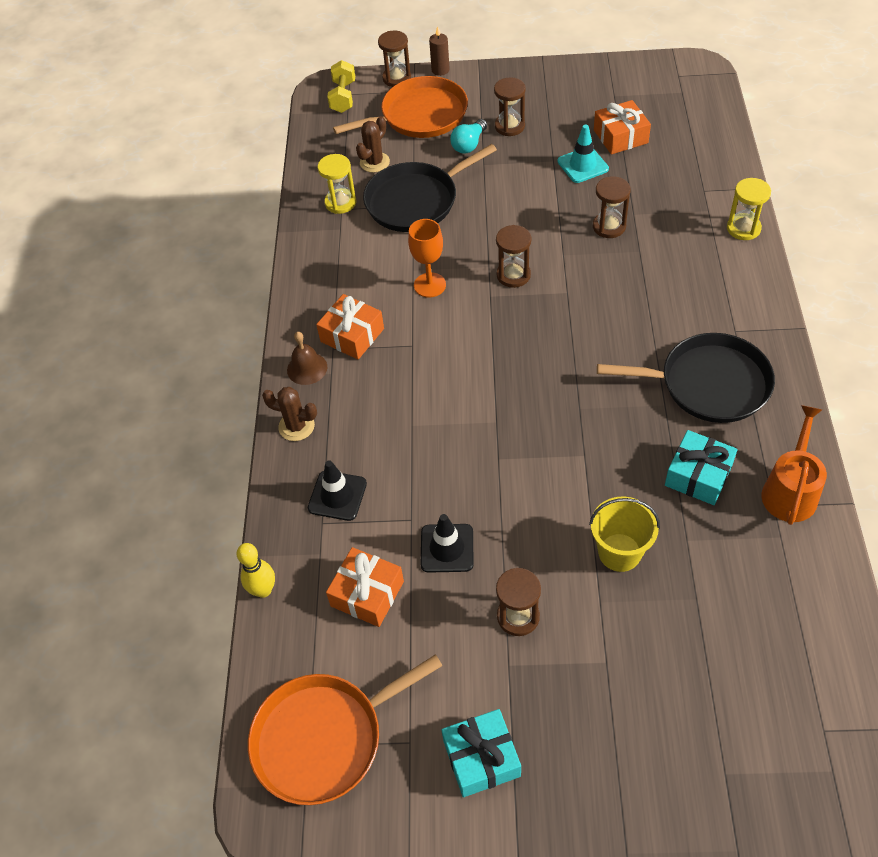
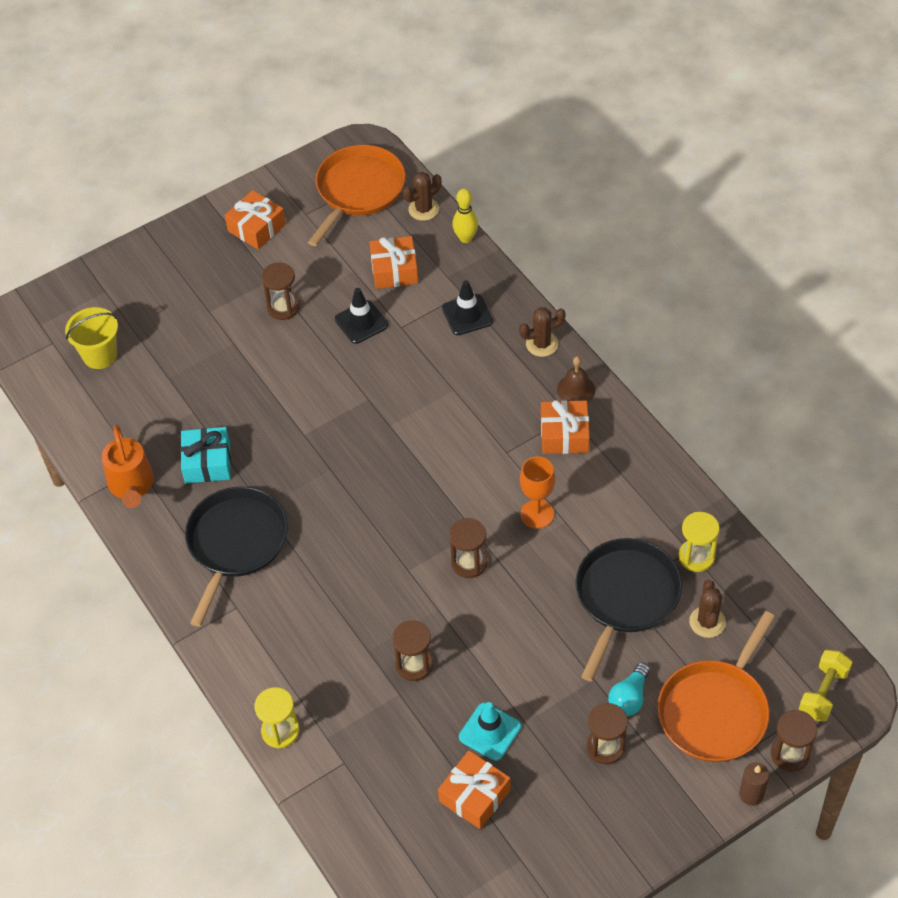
camera: 145 degrees right, 0 degrees up
(274, 659) = (423, 209): none -> brown cactus
(343, 97) = (823, 693): yellow dumbbell -> yellow dumbbell turned 60 degrees clockwise
(469, 144) = (629, 697): turquoise light bulb -> turquoise light bulb turned 150 degrees counterclockwise
(481, 758) = (256, 228): turquoise gift -> orange gift
(619, 552) = (237, 380): yellow bucket -> yellow bucket (100, 355)
(708, 384) = (235, 543): black pan -> black pan turned 135 degrees clockwise

